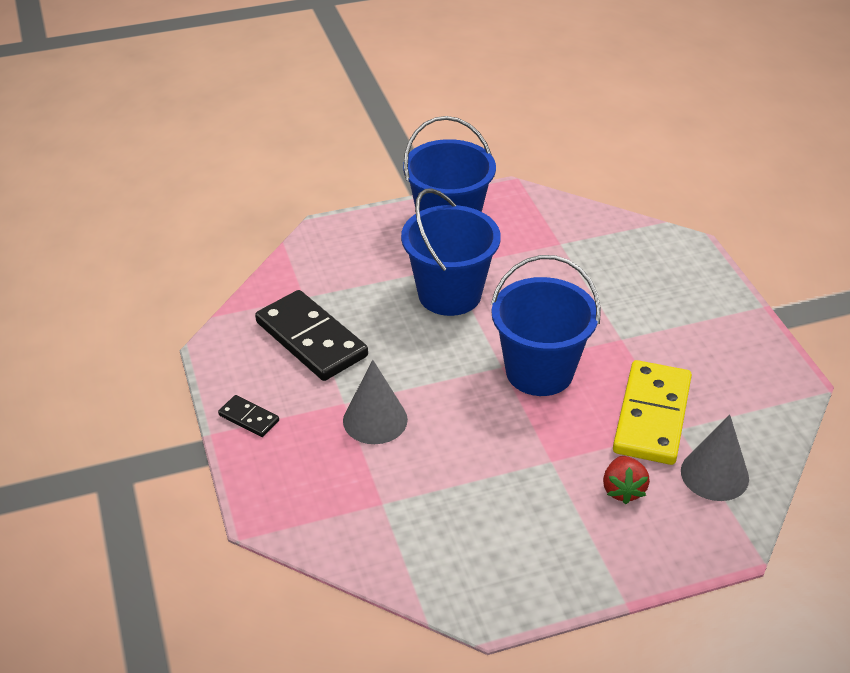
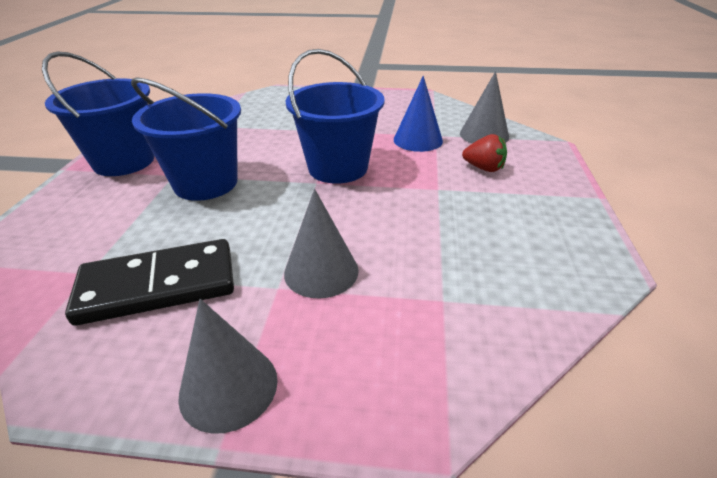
camera: 65 degrees left, 5 degrees down
(249, 418) = (228, 387): black domino -> grey cone
(652, 416) = (418, 140): yellow domino -> blue cone

